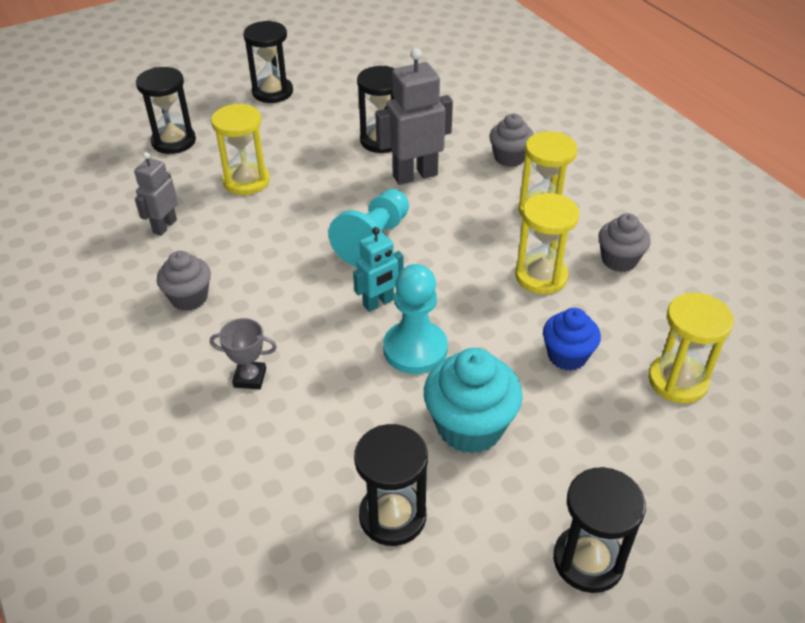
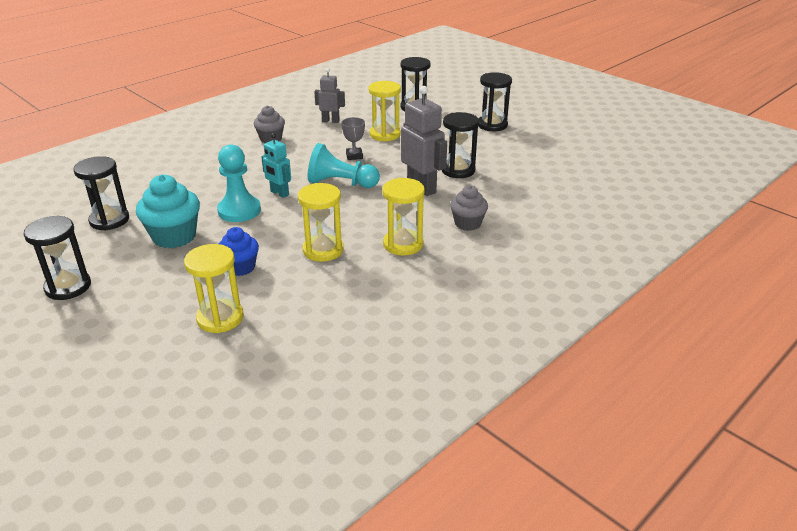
camera: 75 degrees right, 10 degrees down
(250, 378) = (210, 166): grey trophy -> grey trophy (354, 156)
(619, 260) = (354, 284): grey cupcake -> none

